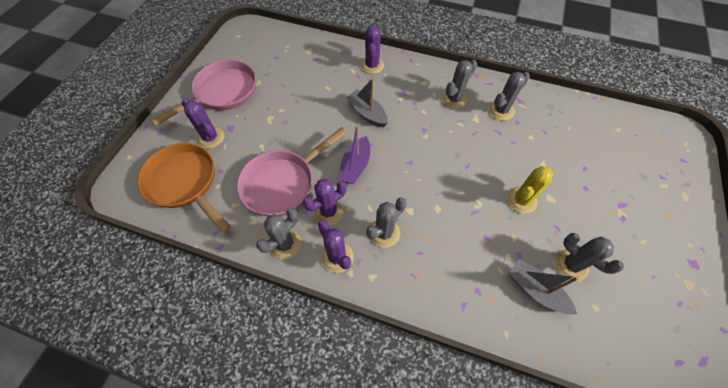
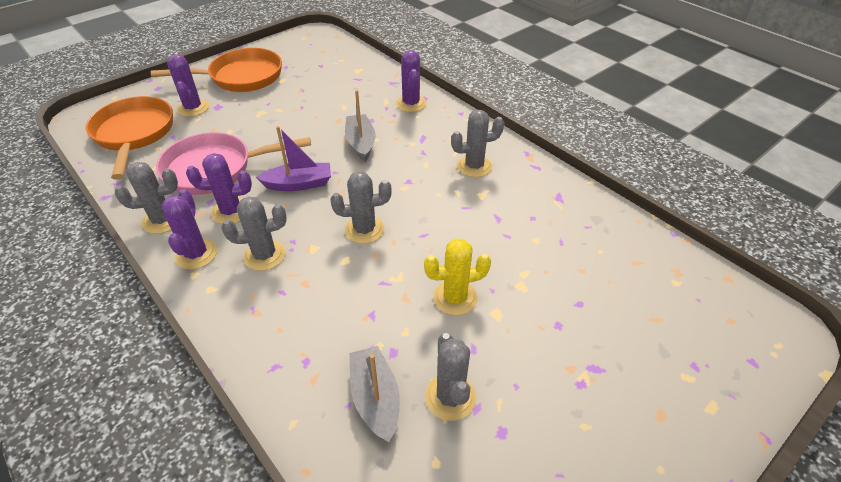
camera: 30 degrees right, 15 degrees down
(223, 93) = (241, 77): pink pan -> orange pan
(355, 166) = (299, 184): purple boat -> purple boat turned 150 degrees counterclockwise
(372, 65) = (411, 104): purple cactus -> purple cactus turned 45 degrees counterclockwise
(501, 110) = (522, 198): grey cactus -> grey cactus (364, 230)

